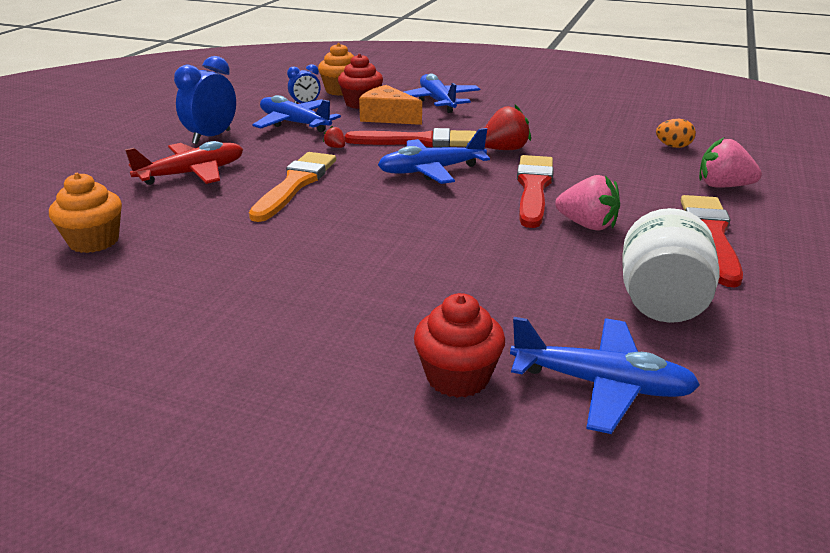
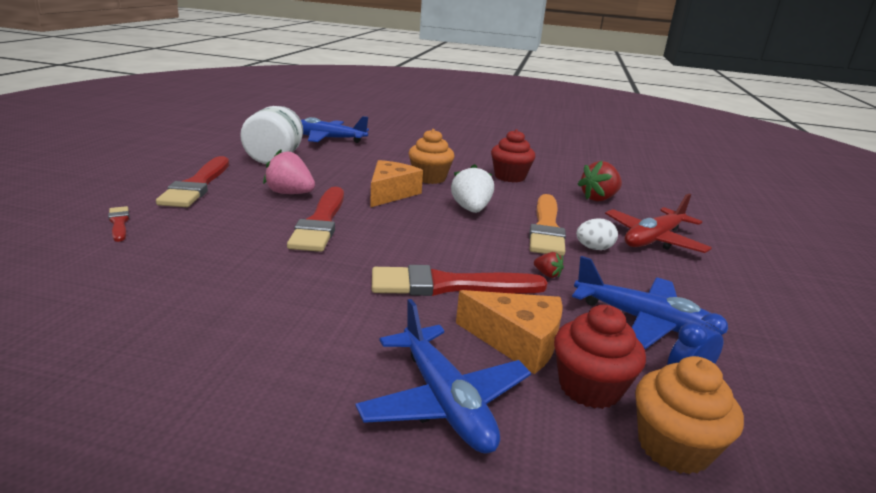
camera: 170 degrees right, 5 degrees down
(94, 241) = (635, 190): orange cupcake -> orange cupcake (429, 178)
(211, 137) = (713, 290): blue clock -> none
(269, 165) = (593, 248): none -> white egg
(365, 205) = (471, 209): none -> white strawberry
(431, 171) = (423, 242): blue plane -> none
(457, 377) = (390, 142): red cupcake -> red cupcake (510, 177)
(460, 228) = (391, 193): none -> orange cheese
(504, 149) = (337, 272): red strawberry -> red strawberry (599, 198)
(673, 146) = (95, 278): orange egg -> none
(723, 186) = (119, 223): pink strawberry -> red brush

